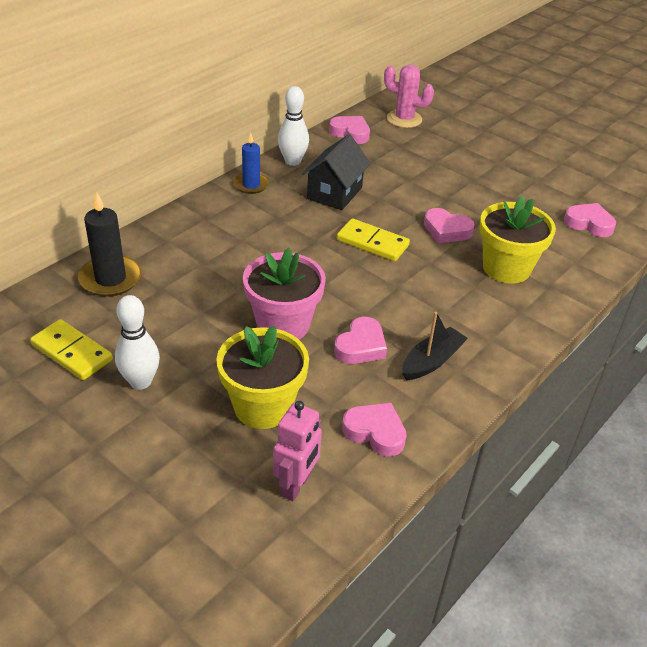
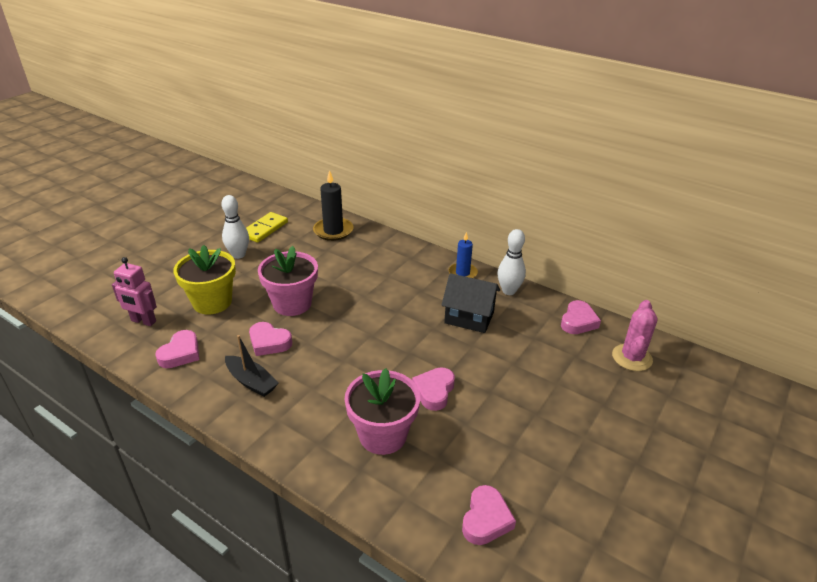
camera: 85 degrees right, 5 degrees down
(372, 242) = (401, 343): yellow domino -> none
(506, 268) = (383, 435): yellow flower pot -> pink flower pot

